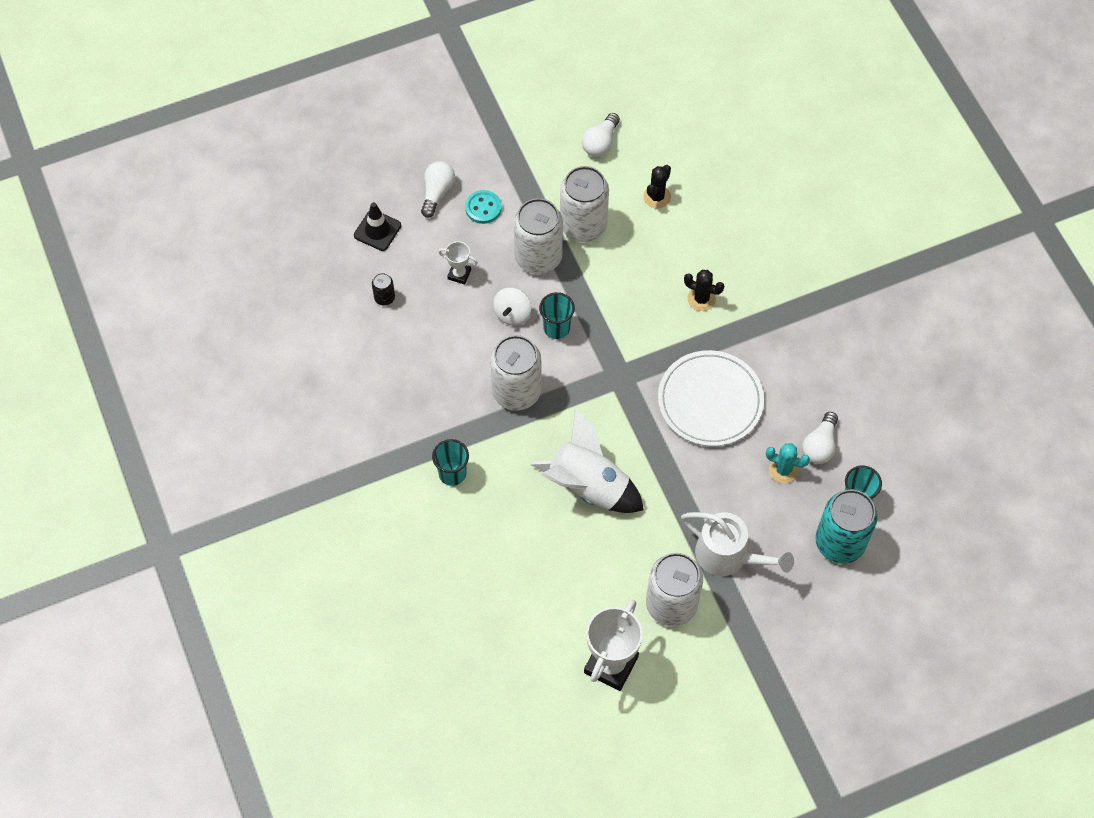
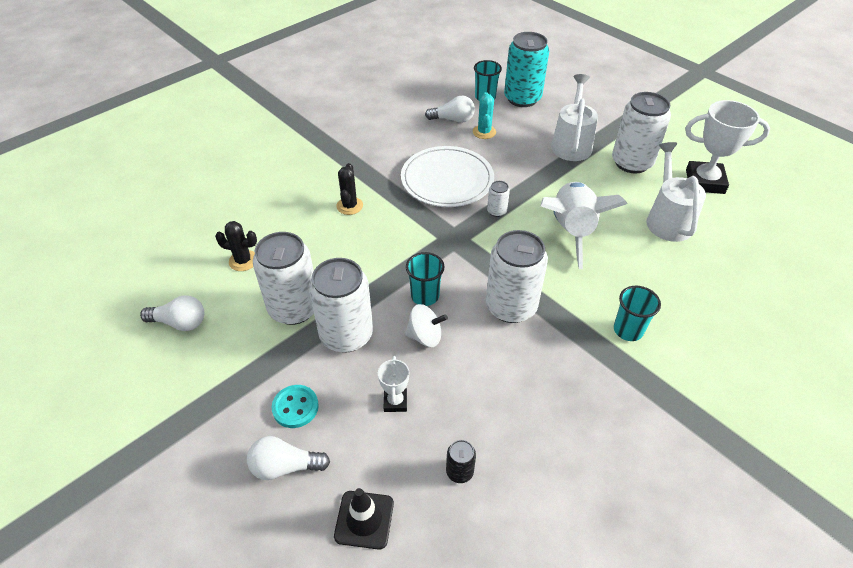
camera: 110 degrees left, 15 degrees down
(569, 588) = (667, 219): none -> white watering can
(643, 429) = (496, 211): none -> white can

